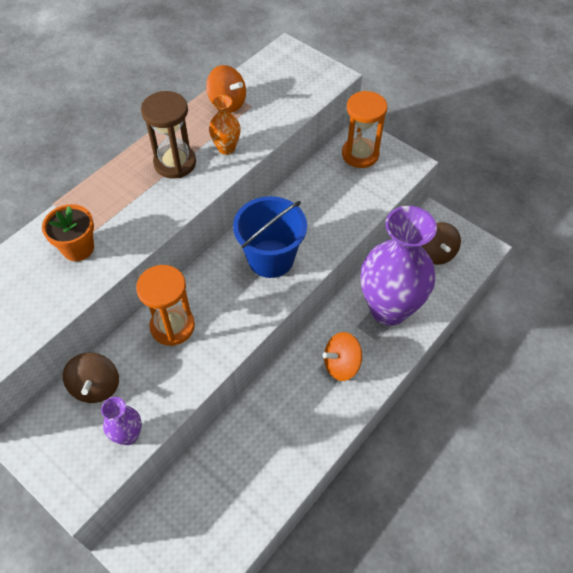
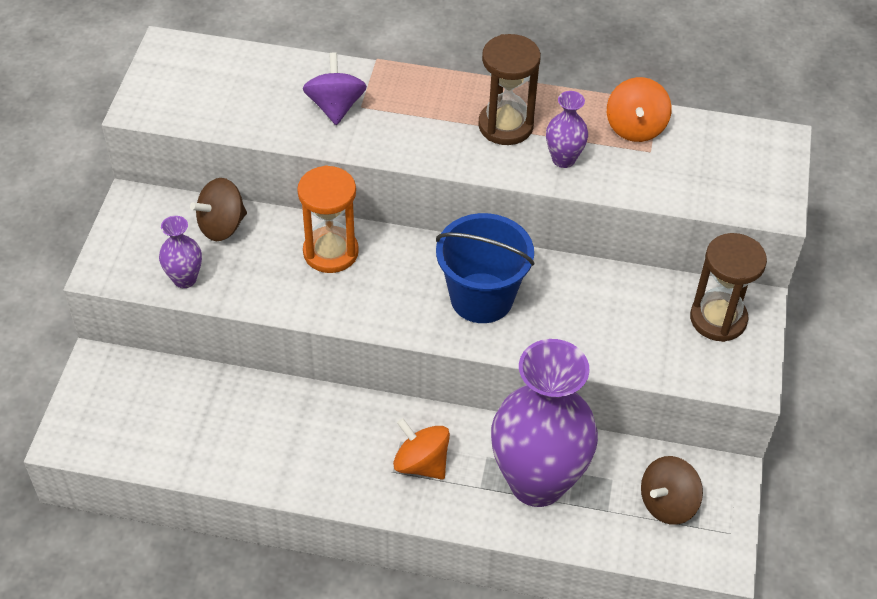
camera: 60 degrees right, 5 degrees down
(78, 248) = (335, 107): orange flower pot -> purple spinning top
(226, 148) = (563, 159): orange vase -> purple vase
(360, 154) = (718, 319): orange hourglass -> brown hourglass

